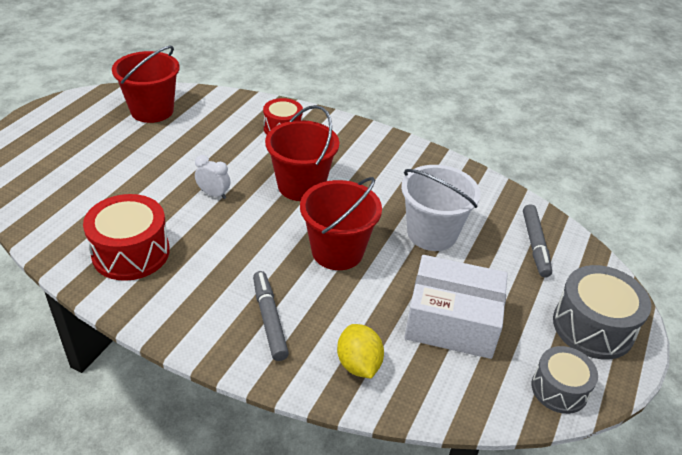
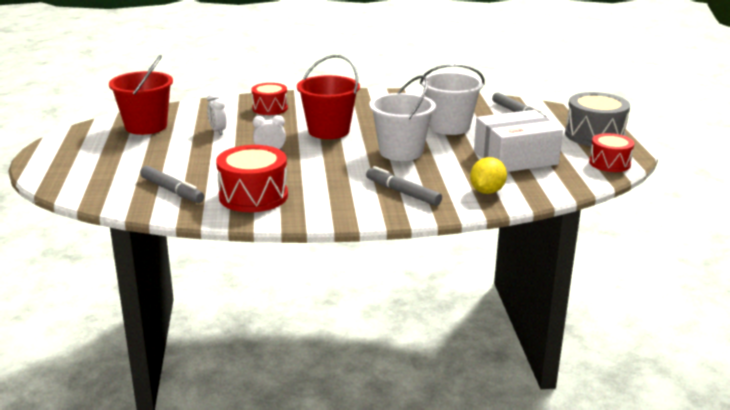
camera: 30 degrees left, 15 degrees down
(76, 211) = (172, 191): none -> grey marker
(202, 142) = (218, 131): none -> white clock
(337, 251) = (401, 152): red bucket -> white bucket
(358, 364) = (487, 191): yellow lemon -> yellow lemon turned 75 degrees clockwise
(559, 389) = (609, 163): grey drum -> red drum

